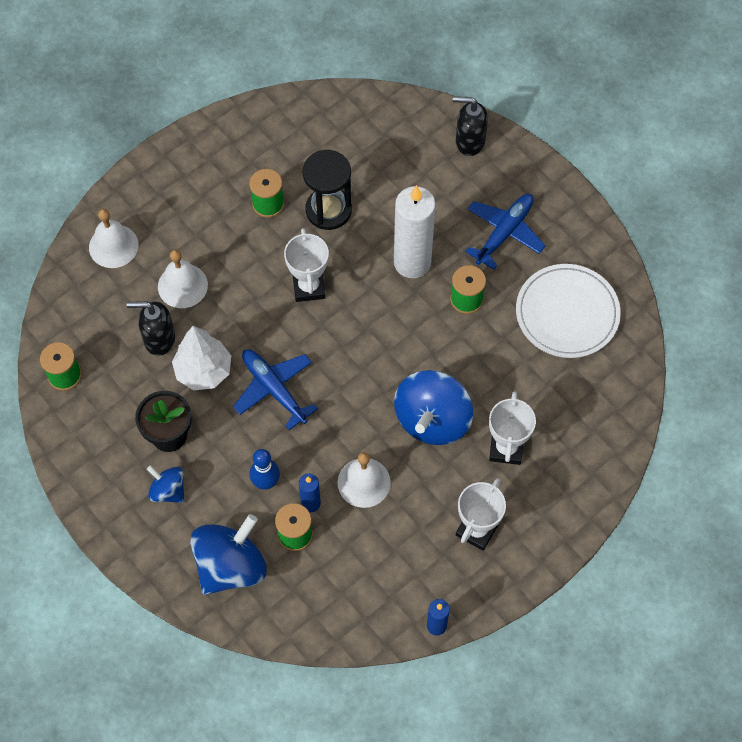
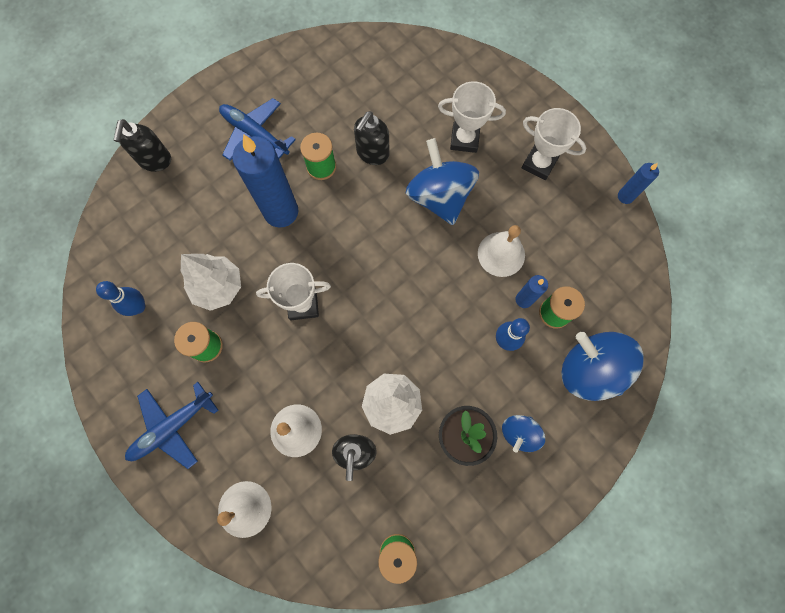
camera: 90 degrees left, 10 degrees up
(274, 389) = (411, 335): blue plane -> blue plane (173, 426)
(309, 142) = (138, 307): none -> blue bowling pin
(328, 210) = (218, 287): black hourglass -> white tree
(412, 262) = (281, 212): white candle -> blue candle
(432, 420) = (439, 197): blue spinning top -> blue spinning top turned 135 degrees counterclockwise
(485, 350) = (372, 153): none -> black soap dispenser
(567, 313) = (337, 88): white plate -> none

